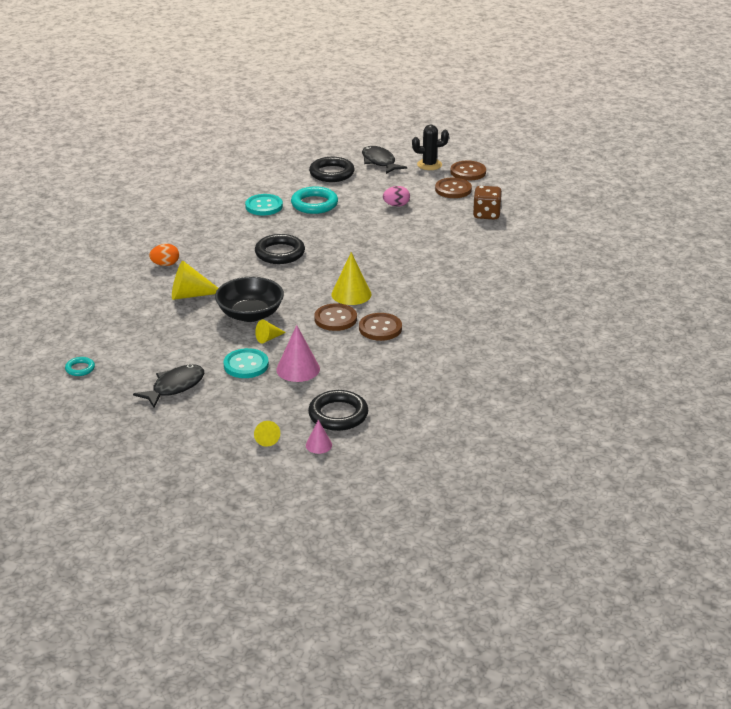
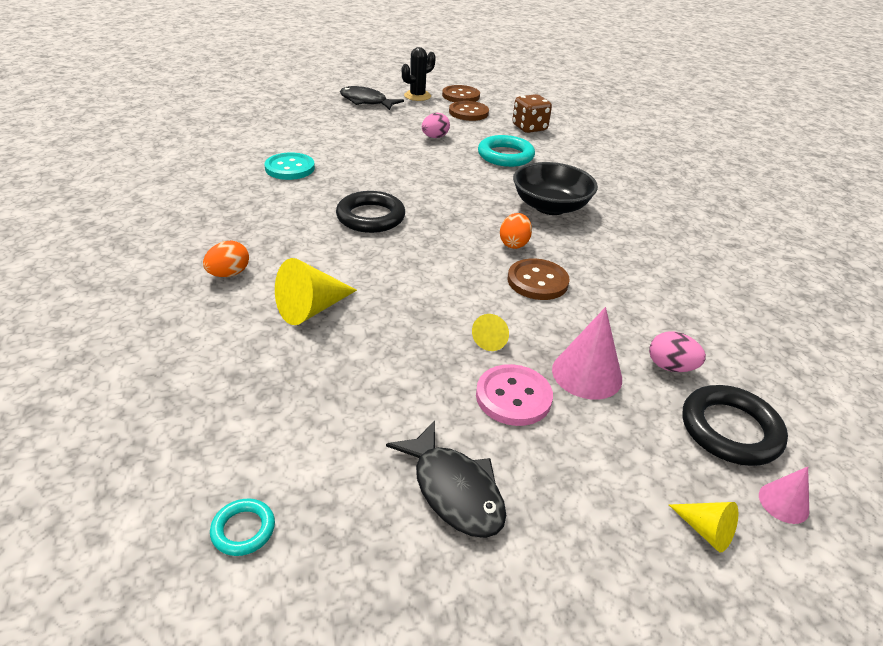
camera: 35 degrees left, 5 degrees up
(175, 387) = (454, 490): black fish -> black fish turned 135 degrees clockwise
(246, 365) = (513, 397): turquoise button -> pink button
(250, 314) = (427, 311): black bowl -> black bowl (550, 207)
(314, 204) = (347, 153): turquoise ring -> turquoise ring (505, 156)
(332, 173) = (329, 120): black ring -> none
(350, 381) = (670, 367): none -> pink egg
(351, 294) = (514, 244): yellow cone -> orange egg
(380, 328) = (601, 277): brown button -> none

